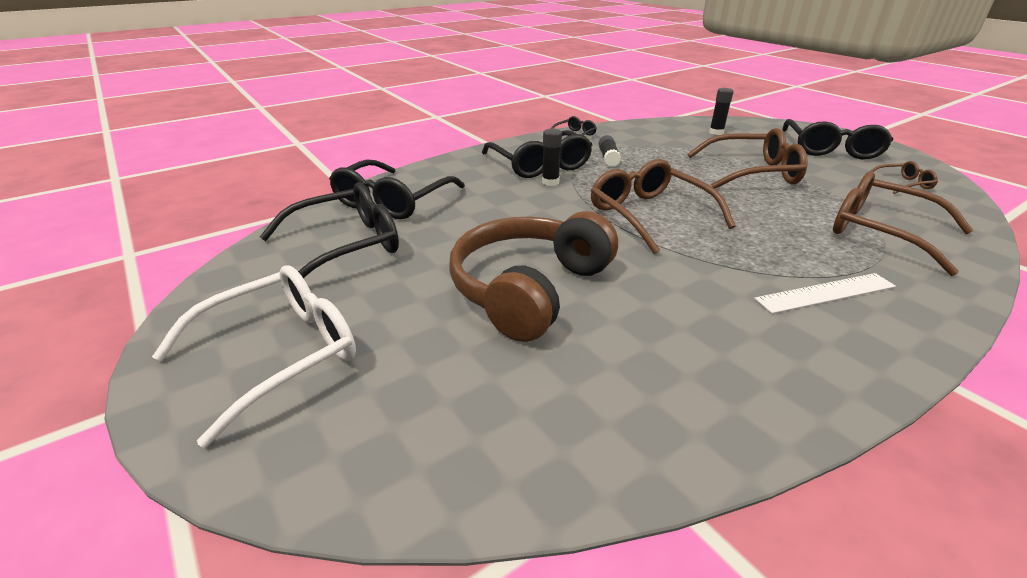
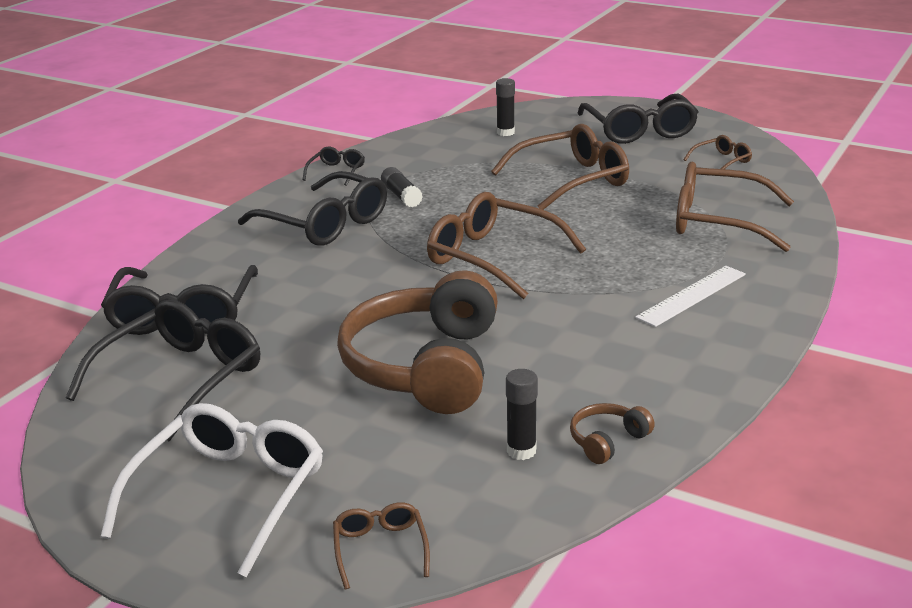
camera: 25 degrees left, 5 degrees down
(340, 467) = (380, 549): none -> brown glasses
(550, 182) = (356, 244): black glue stick -> black glue stick (521, 451)
(654, 426) = (607, 441): none -> brown headphones

